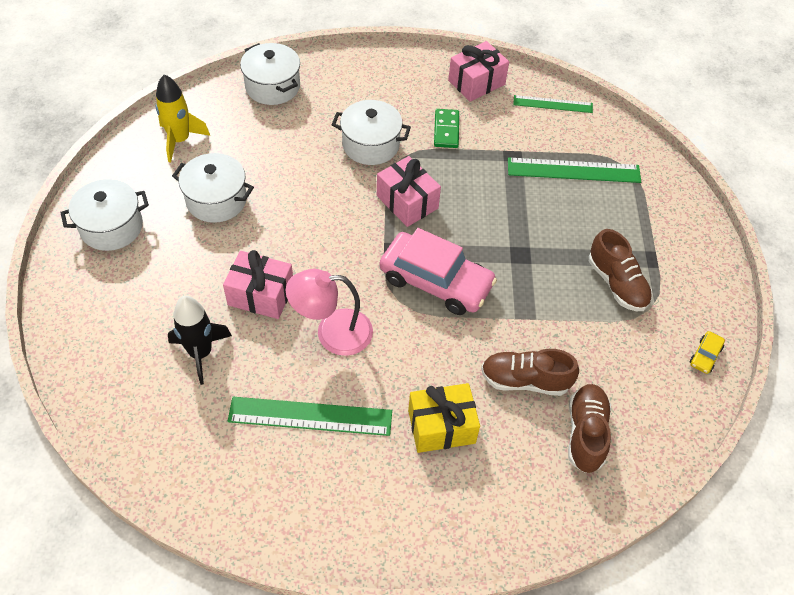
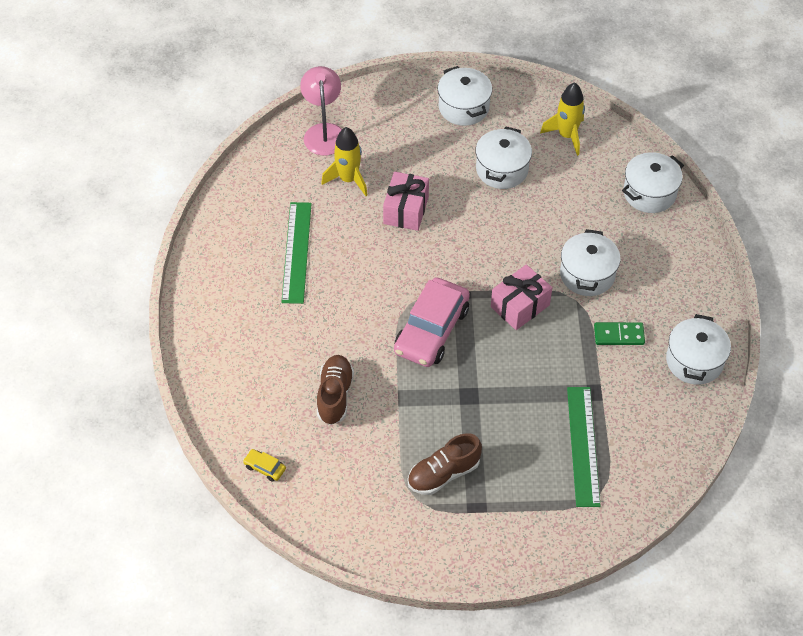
camera: 90 degrees right, 0 degrees up
(200, 353) = (348, 179): black rocket -> yellow rocket
(332, 332) = (373, 260): pink lamp -> pink lamp (324, 132)
(441, 426) = (290, 337): yellow gift -> none
(476, 82) = (694, 361): pink gift -> white pot
(553, 104) = (677, 431): green ruler -> none
(585, 433) = (286, 438): brown shoe -> none
(705, 356) = (368, 541): yellow car -> yellow car (265, 468)

